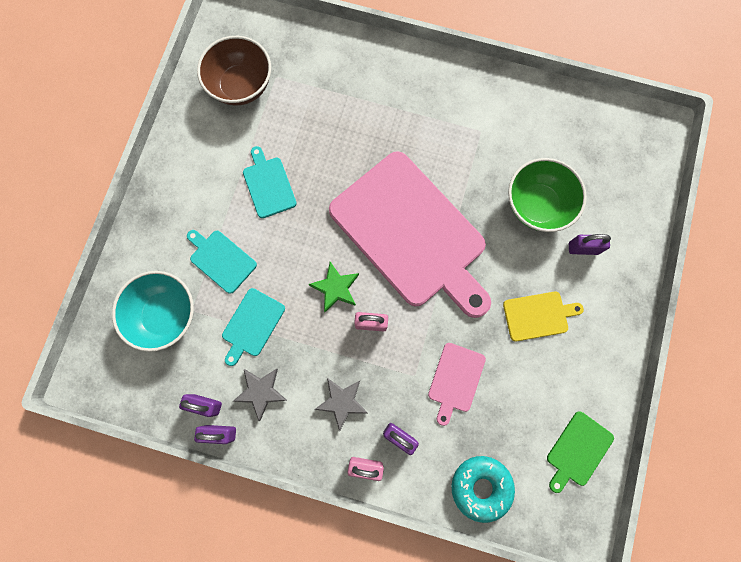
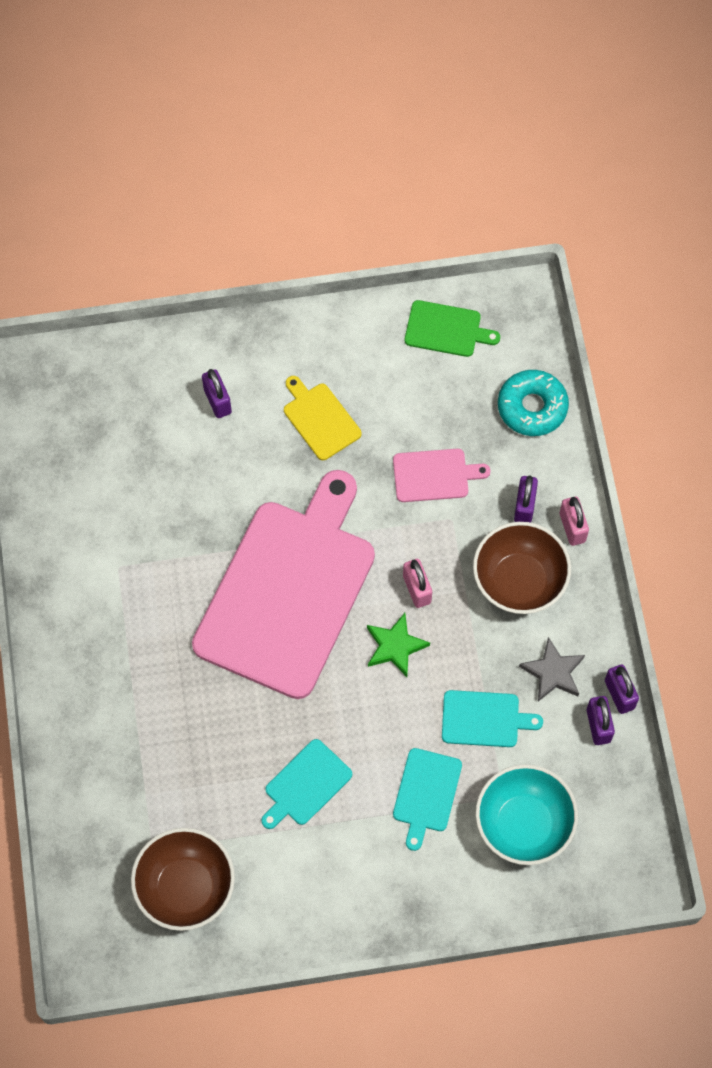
camera: 115 degrees left, 10 degrees down
(342, 402) = (519, 581): grey star -> brown bowl
(537, 205) = (187, 468): green bowl -> none

